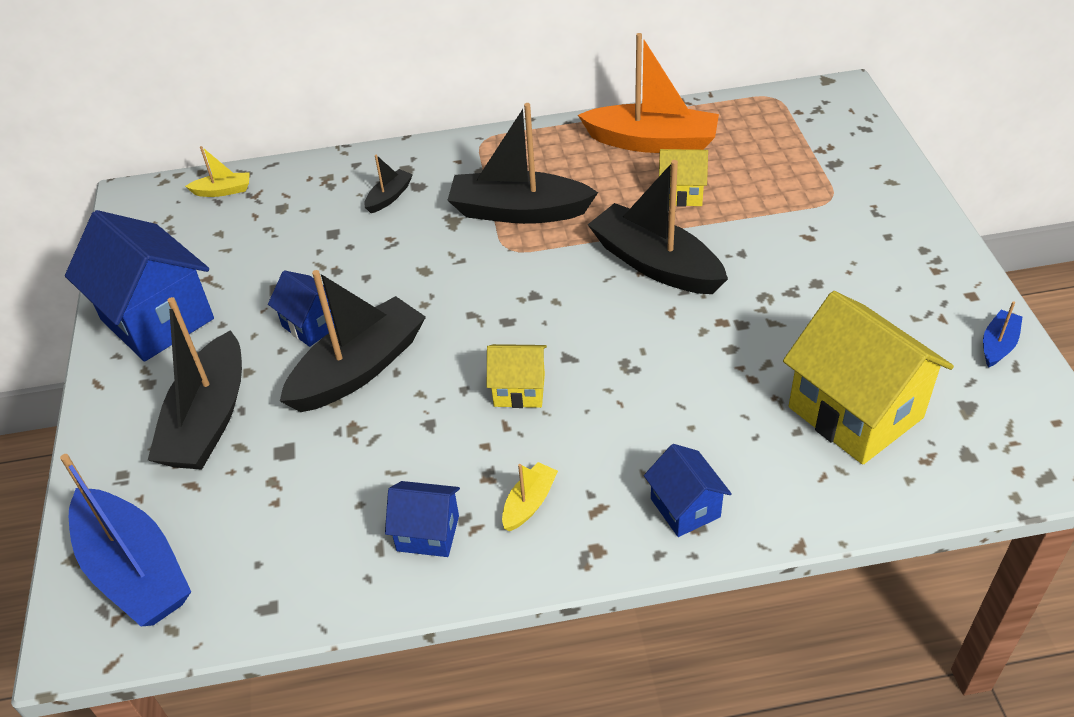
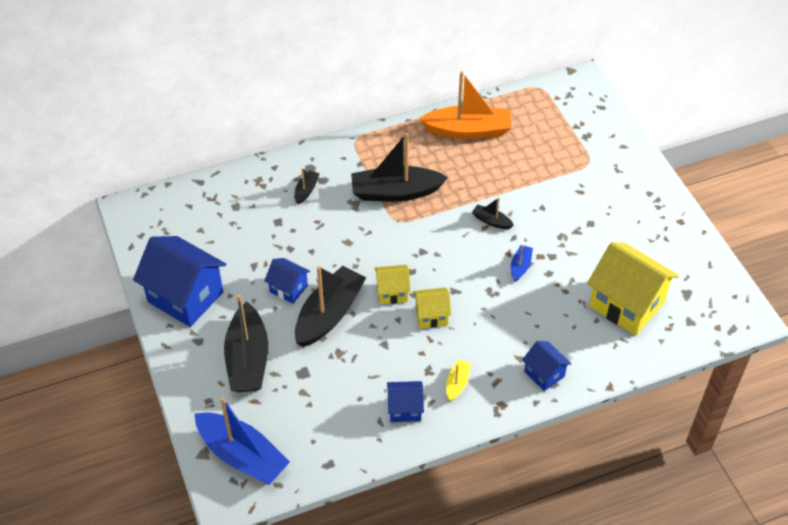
camera: 15 degrees left, 5 degrees up
(223, 191) = (190, 197): yellow boat -> none
(655, 264) = (491, 221): black boat -> black boat, size x0.45
(681, 194) = (496, 168): yellow house -> yellow house (392, 292)
(998, 345) = (698, 252): blue boat -> blue boat (520, 266)

